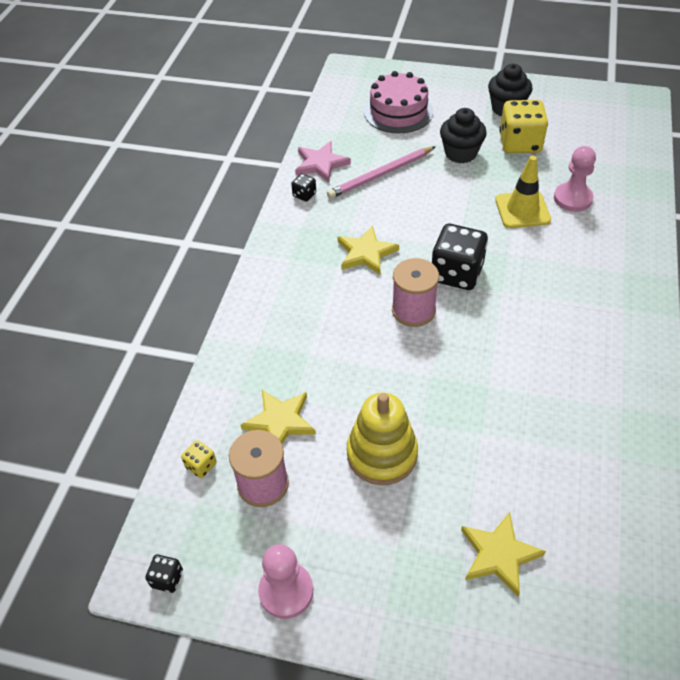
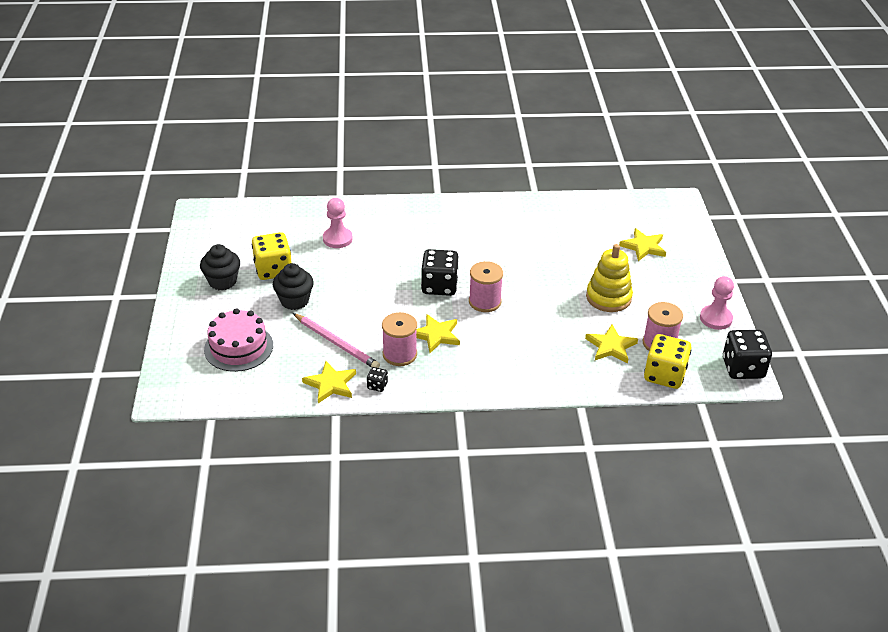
camera: 110 degrees left, 10 degrees down
(167, 579) = (743, 368): black dice -> black dice, size x2.20
(201, 465) = (664, 375): yellow dice -> yellow dice, size x2.20
(321, 164) = (331, 384): pink star -> yellow star
(345, 218) = (399, 354): none -> pink spool
(522, 210) = (358, 261): yellow traffic cone -> none

